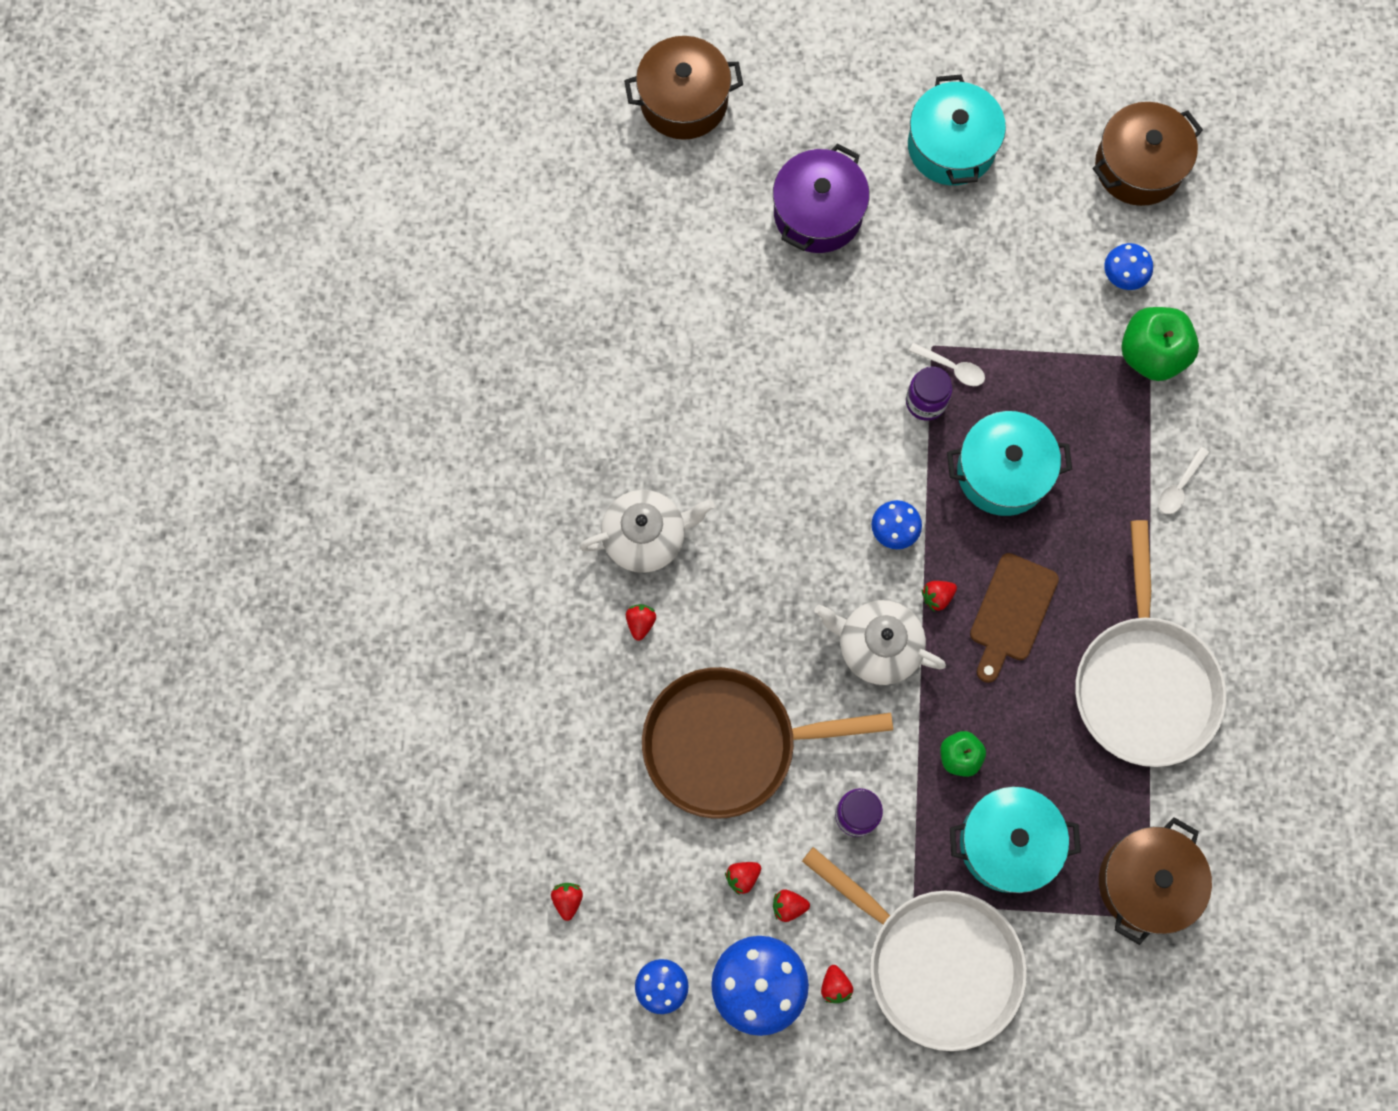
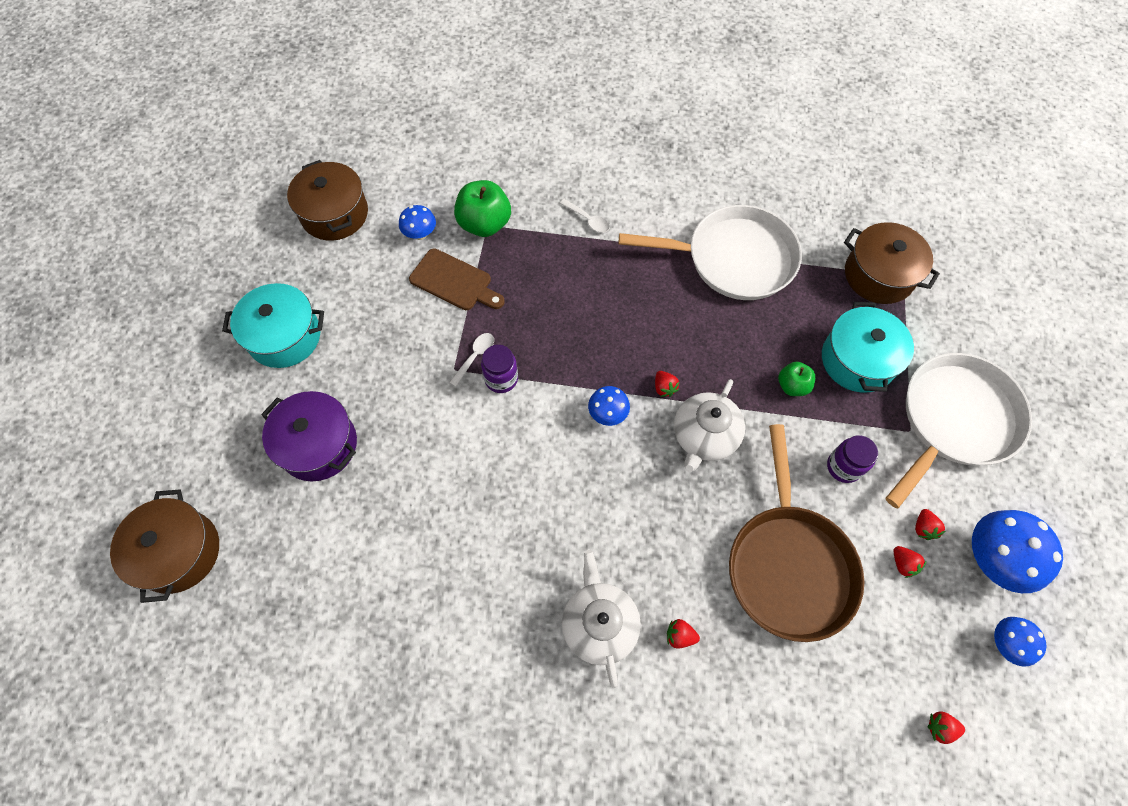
camera: 85 degrees left, 10 degrees down
(835, 986) = (983, 497): red strawberry -> none
(1002, 472) = (566, 331): turquoise pot -> none
(1011, 613) = (678, 337): brown cutting board -> brown cutting board (454, 281)

